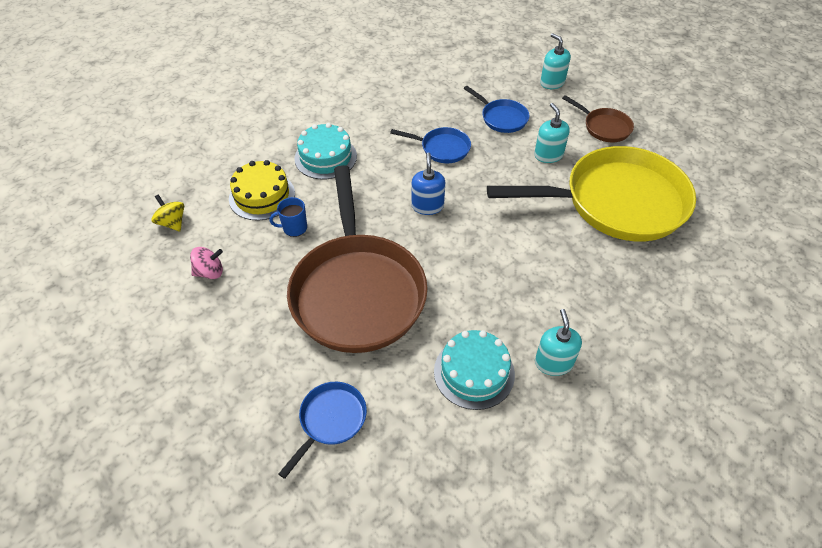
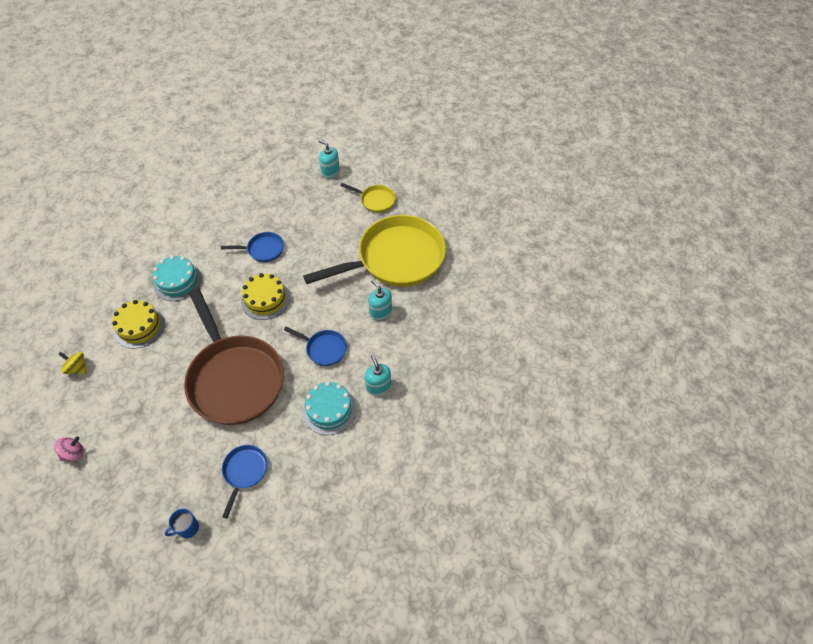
camera: 20 degrees left, 5 degrees up
(210, 272) = (122, 397): pink spinning top -> pink spinning top (74, 453)
(294, 228) = (173, 345): blue mug -> blue mug (187, 528)
(427, 206) = (265, 299): blue soap dispenser -> yellow cake
(502, 118) = (300, 212): blue pan -> blue pan (324, 349)
(548, 155) = (341, 234): turquoise soap dispenser -> turquoise soap dispenser (380, 312)
(604, 127) = (375, 200): brown pan -> yellow pan

